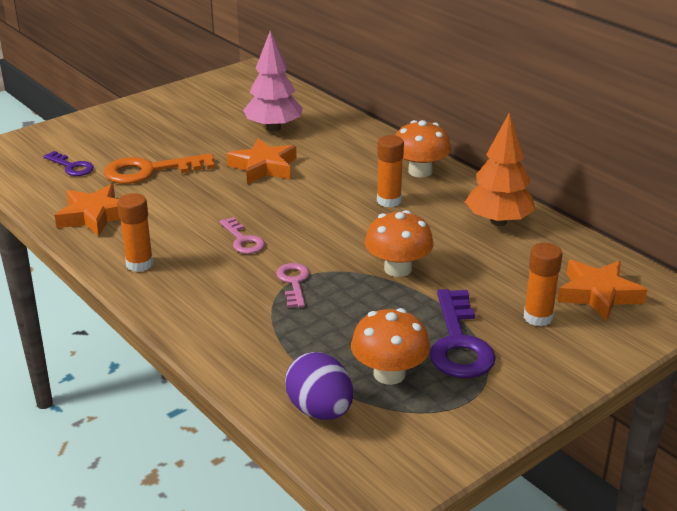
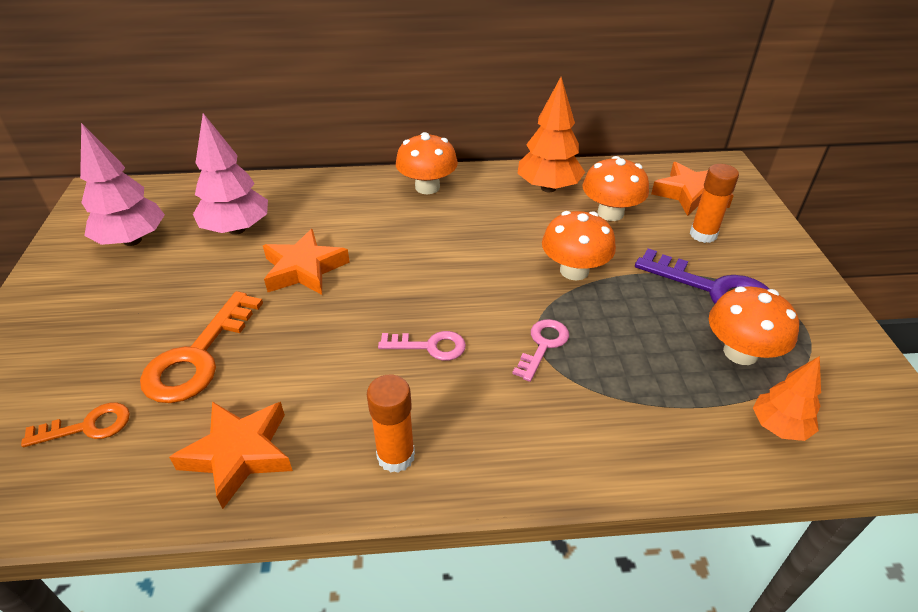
camera: 55 degrees left, 10 degrees up
(71, 167) = (87, 426): purple key -> orange key
(220, 104) = (133, 240): none -> pink tree
(294, 282) = (543, 345): pink key -> pink key turned 90 degrees clockwise
(320, 410) = (779, 427): purple egg -> orange tree
(389, 201) = (457, 224): orange glue stick -> none
(503, 262) = (610, 213): none -> orange mushroom

